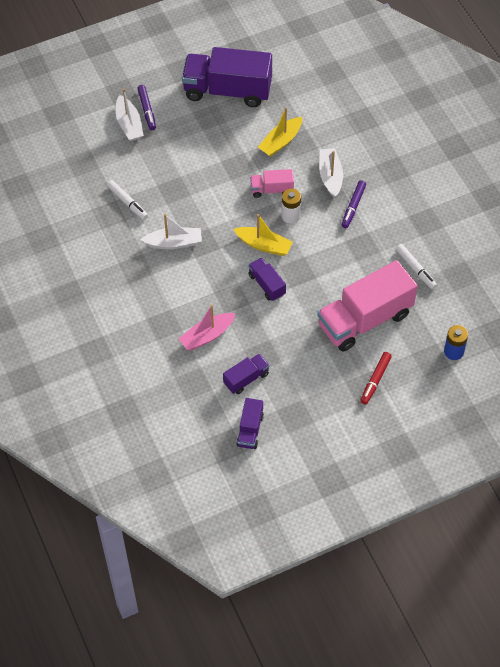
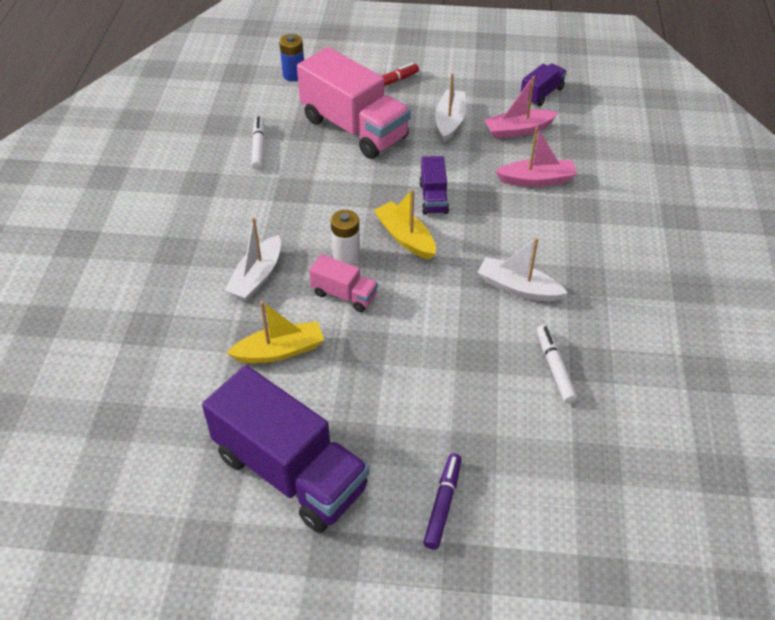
camera: 150 degrees left, 10 degrees down
(129, 124) = (487, 492): white boat -> white boat (450, 121)
(246, 379) = (518, 130): purple truck -> pink boat
(353, 207) = (263, 231): purple marker -> none
(365, 319) = (354, 128): pink truck -> pink truck turned 45 degrees clockwise

